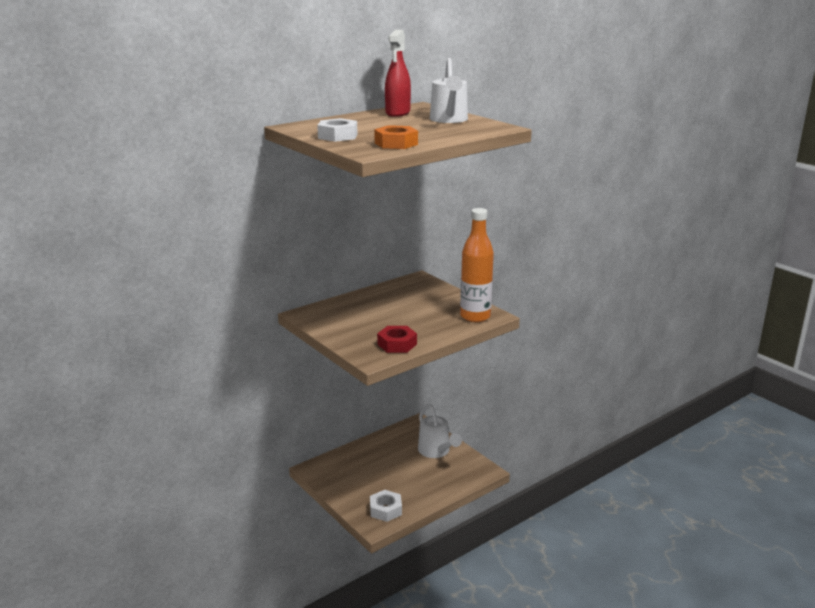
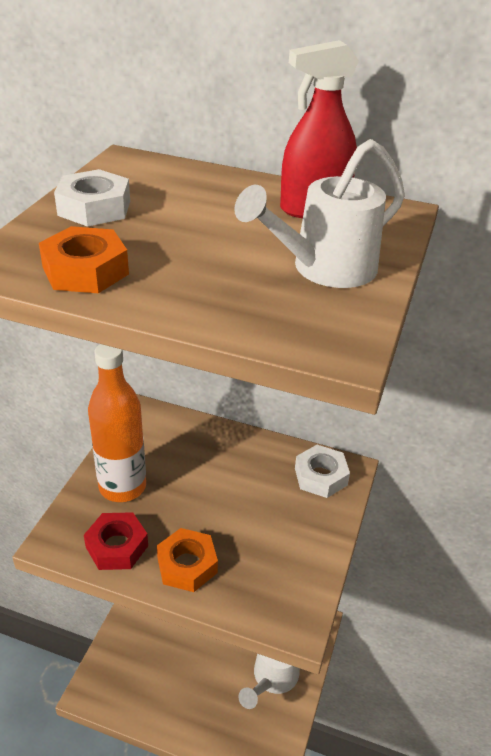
camera: 55 degrees right, 15 degrees up
(385, 510) = (123, 687): white nut -> white nut (320, 476)
(431, 330) = (187, 565): none -> orange nut
(475, 316) = (273, 598): orange bottle -> orange bottle (122, 487)

